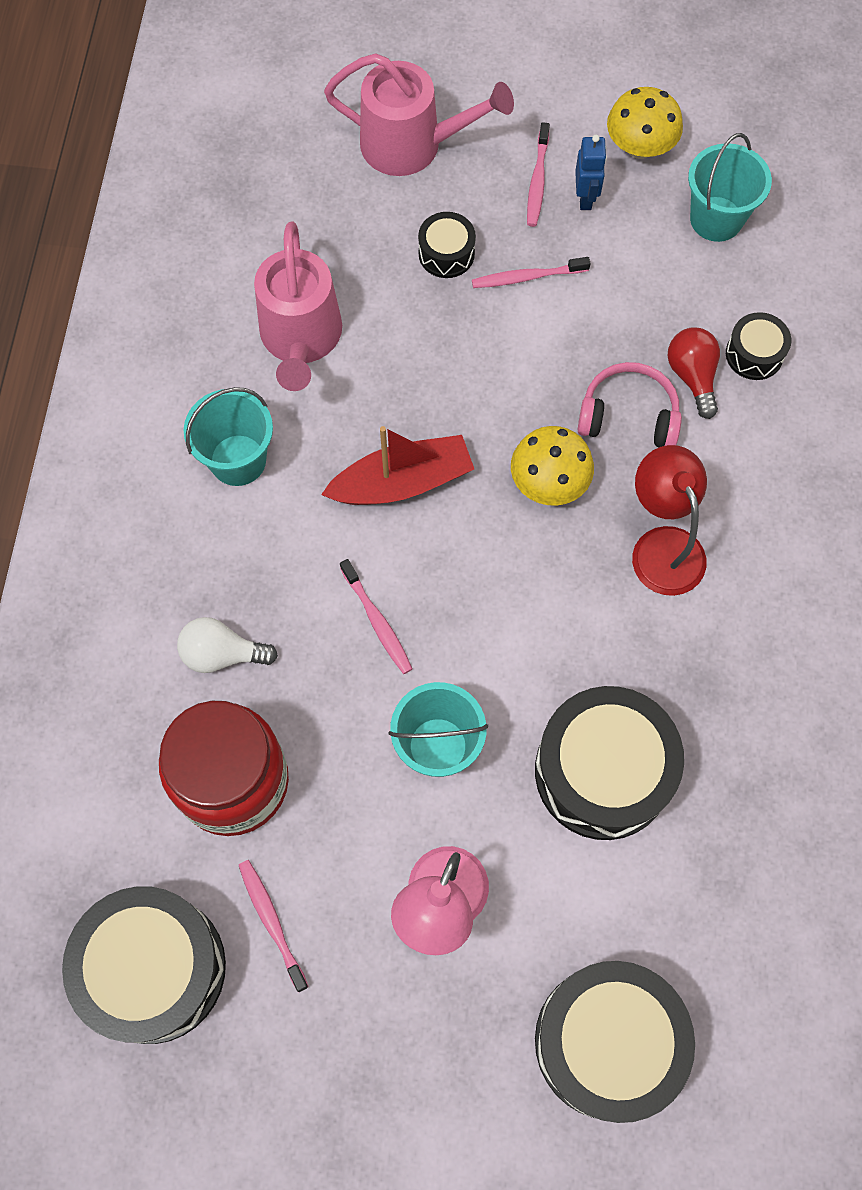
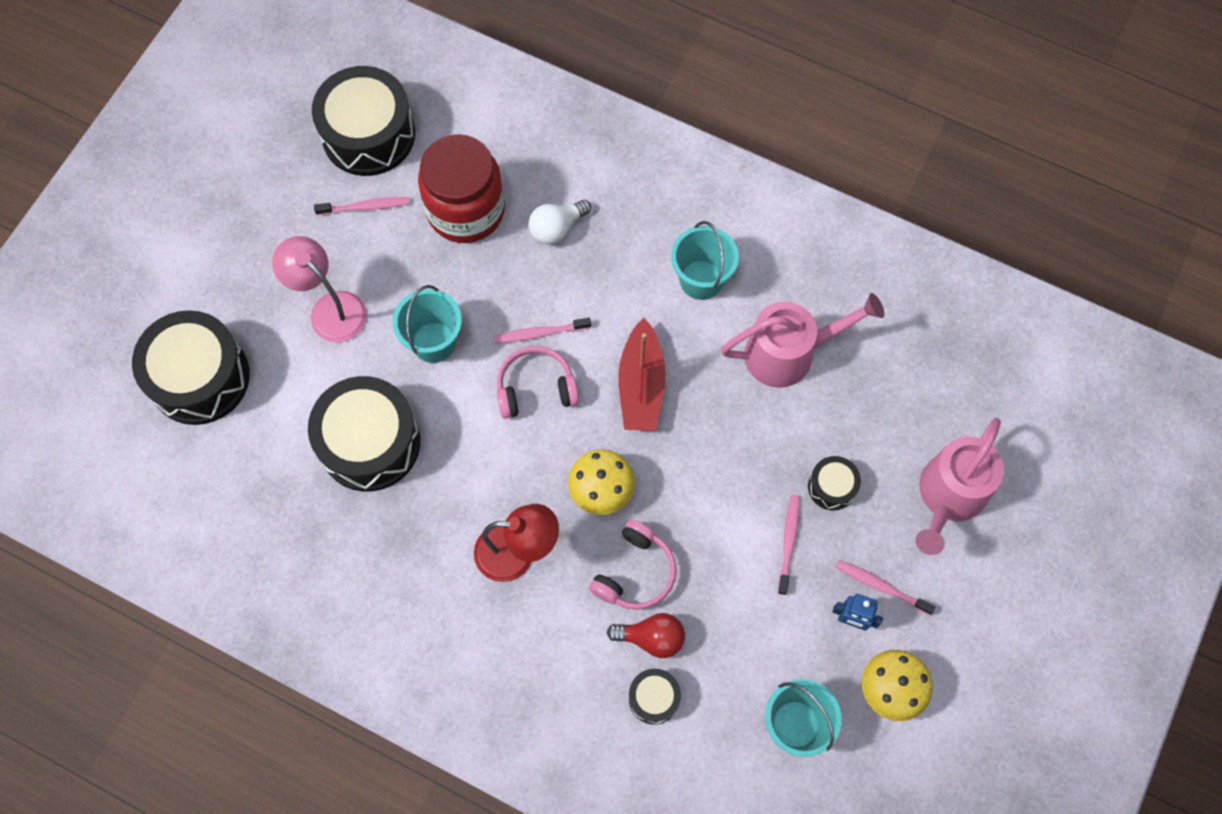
camera: 110 degrees right, 0 degrees up
(222, 654) = (556, 228): white light bulb -> white light bulb turned 150 degrees counterclockwise
(301, 339) = (789, 353): pink watering can -> pink watering can turned 150 degrees clockwise
(452, 599) = (536, 388): none -> pink headphones

